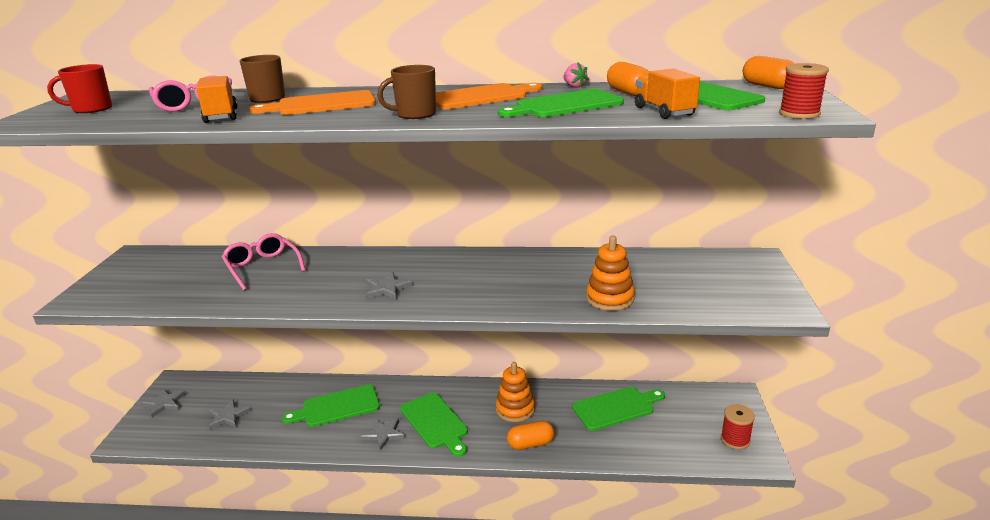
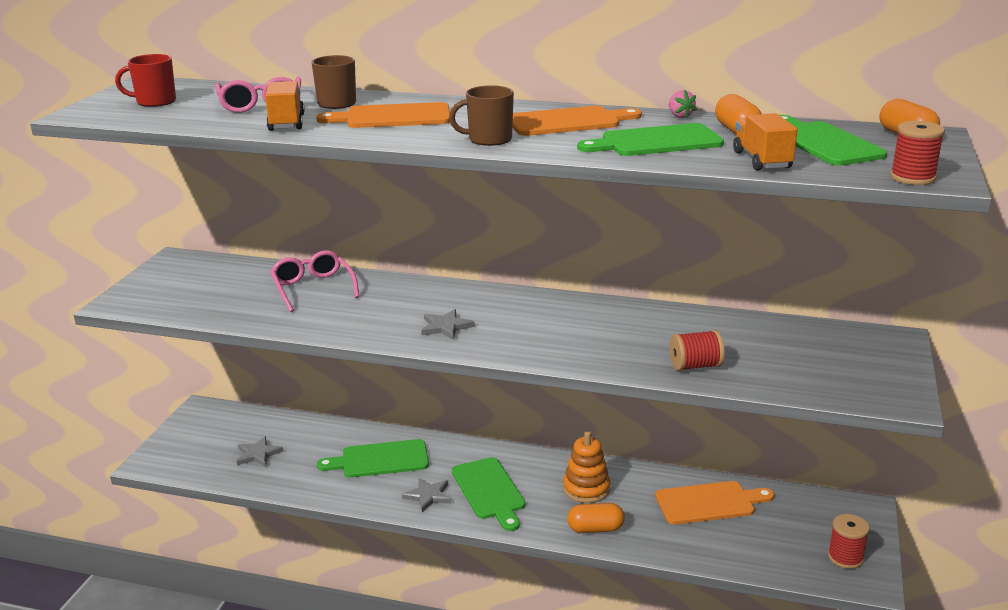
camera: 10 degrees right, 0 degrees up
(165, 403) = (190, 431): grey star -> none
(610, 299) = (695, 366): orange stacking toy -> red spool
(616, 408) = (709, 503): green cutting board -> orange cutting board

